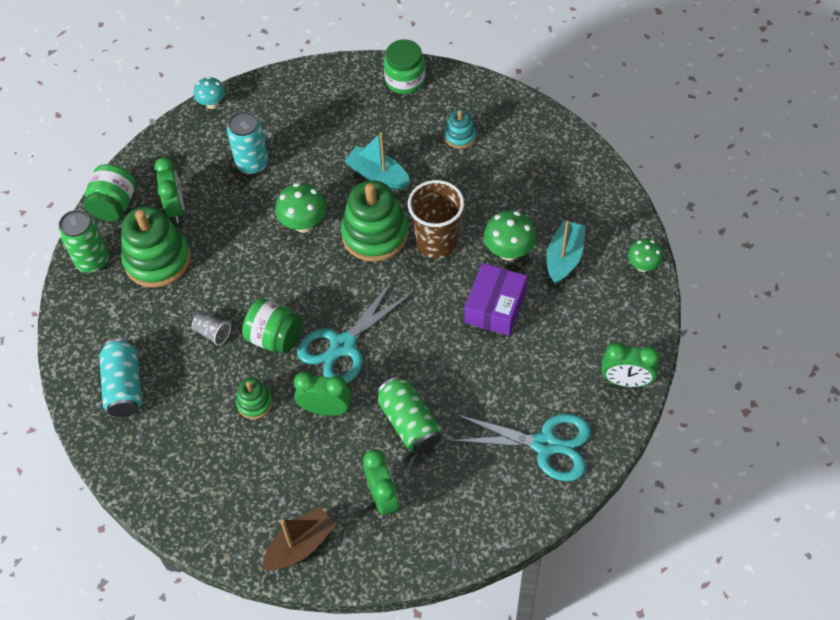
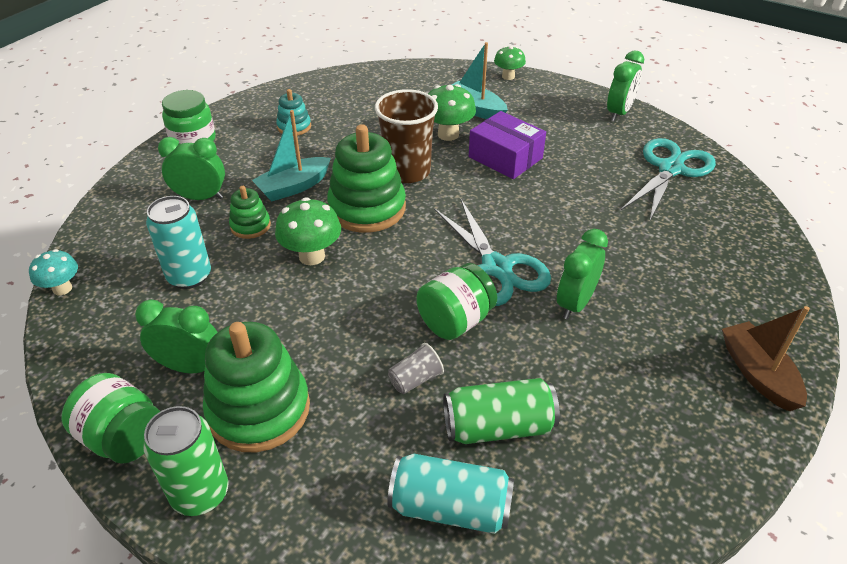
camera: 70 degrees left, 15 degrees down
(254, 403) = (541, 364): green stacking toy -> green stacking toy (250, 226)
(383, 497) = (704, 288): green clock -> green clock (200, 197)
(409, 423) = (617, 245): green can -> green can (498, 426)

